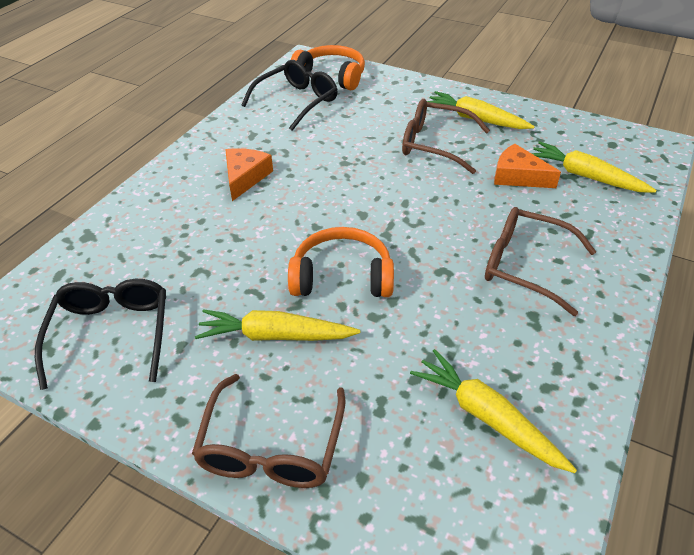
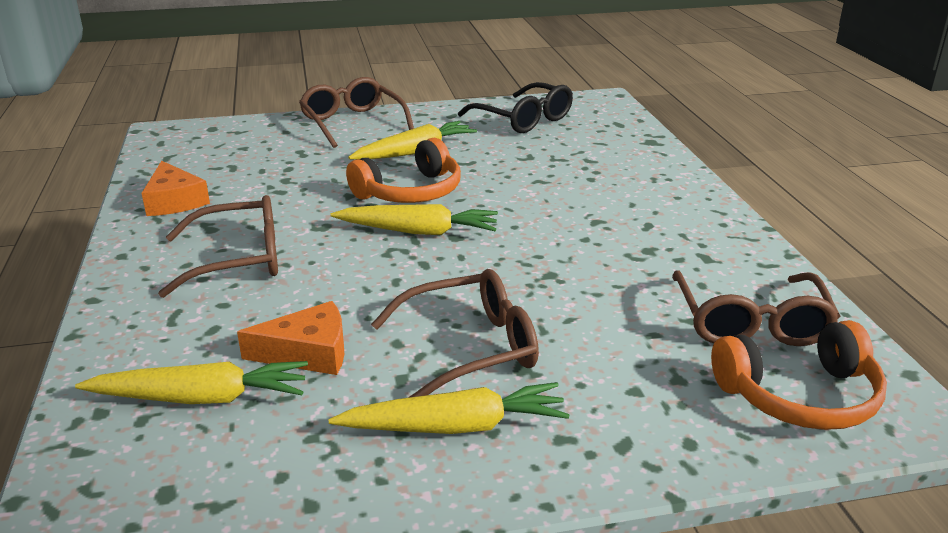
camera: 140 degrees right, 15 degrees down
(245, 177) = (622, 218): orange cheese -> orange cheese (174, 201)
(297, 102) = (750, 323): black glasses -> brown glasses
(486, 417) = (220, 171): yellow carrot -> yellow carrot (418, 231)

